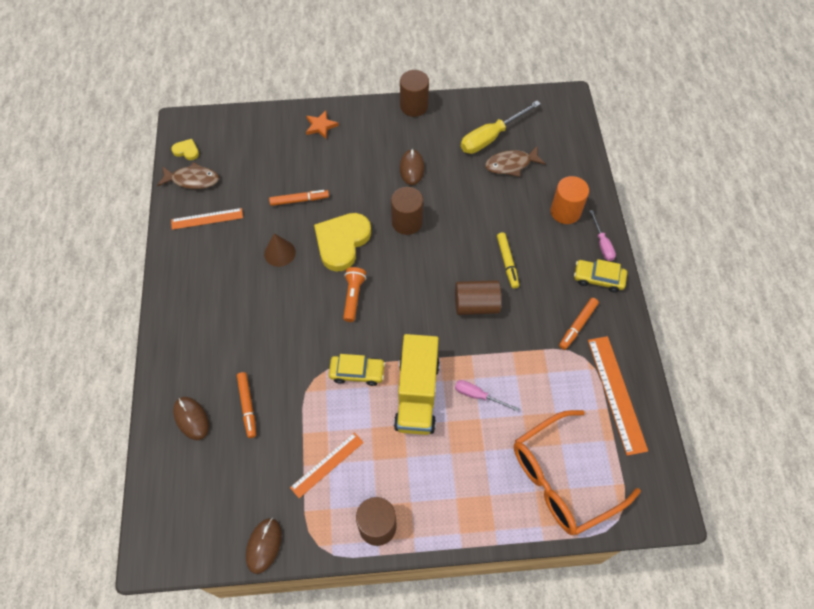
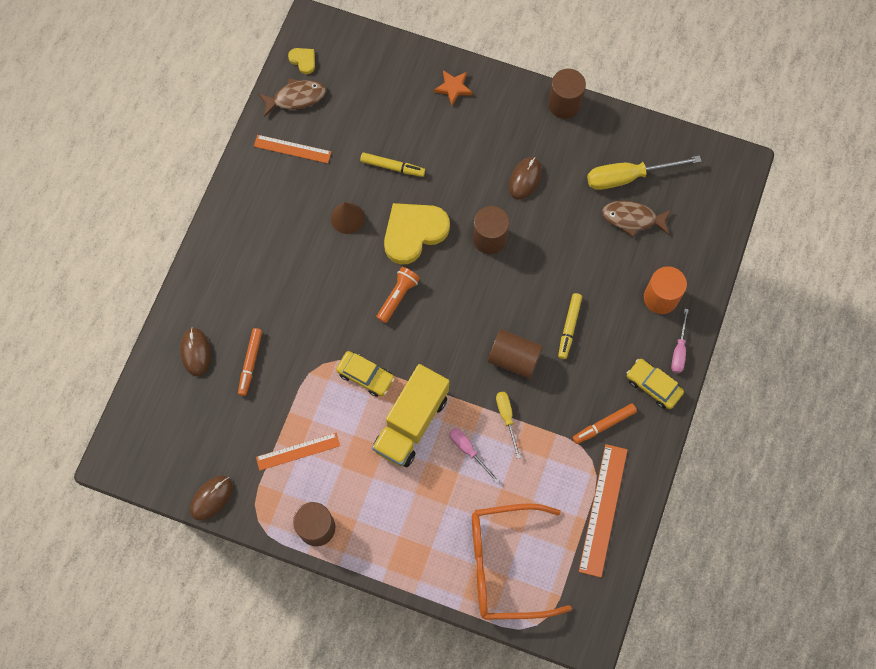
camera: 25 degrees right, 10 degrees up
(193, 180) = (296, 98): brown fish -> brown fish turned 45 degrees counterclockwise
(299, 200) = (392, 167): orange marker -> yellow marker
(496, 355) = (507, 418): none -> yellow screwdriver

